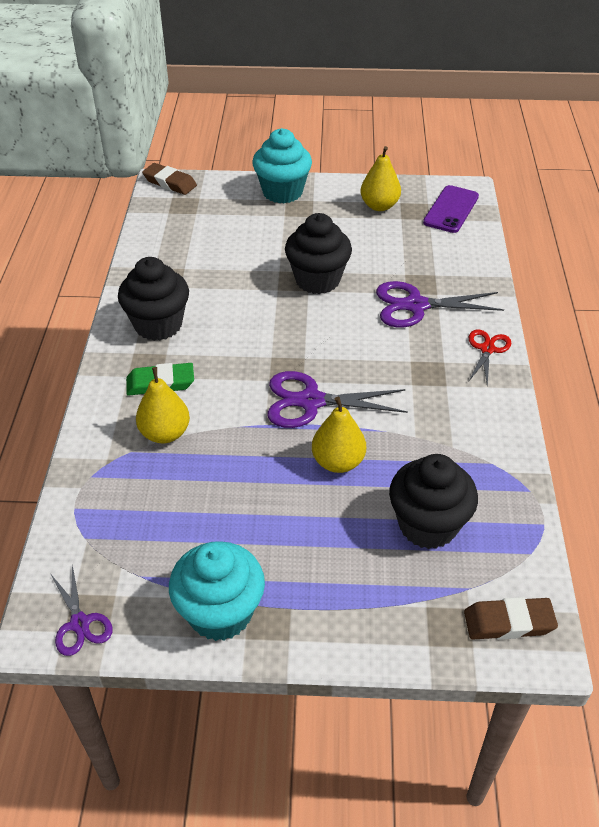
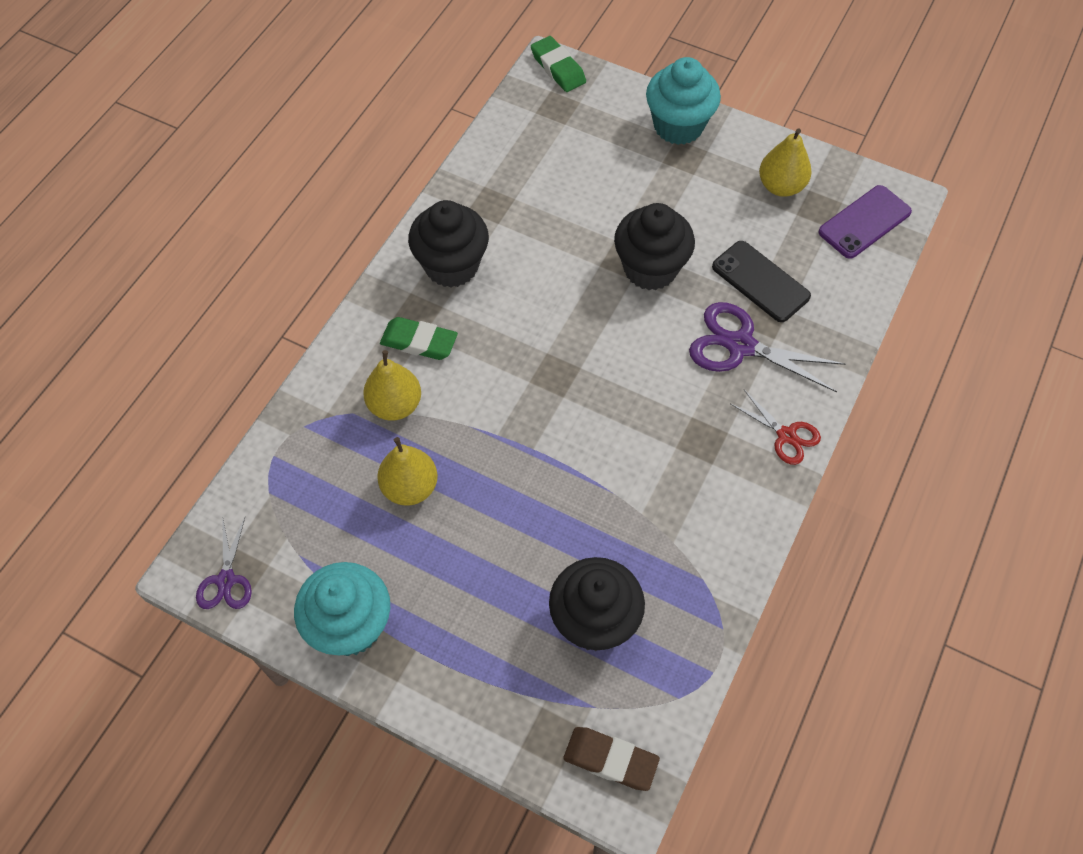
camera: 25 degrees right, 15 degrees up
(170, 183) = (558, 68): brown eraser -> green eraser
(311, 401) = (558, 425): purple scissors -> none
(338, 462) = (546, 510): yellow pear -> yellow pear (410, 487)
(403, 264) = (760, 281): none -> black phone
(487, 349) = (786, 435): red scissors -> red scissors turned 90 degrees clockwise

